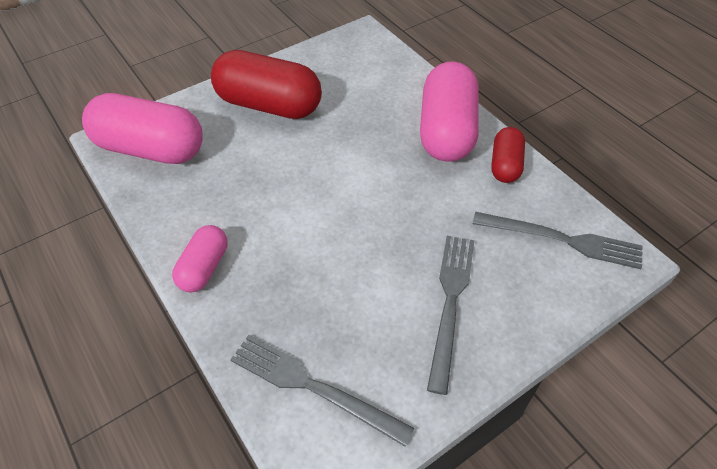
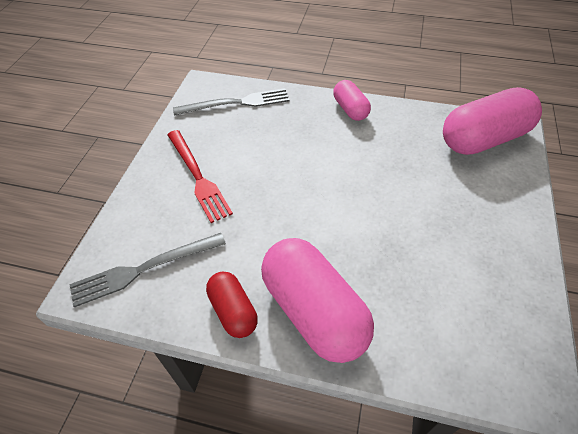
camera: 140 degrees right, 0 degrees up
(269, 105) = (475, 224): red capsule -> none
(450, 303) = (198, 177): grey fork -> red fork

